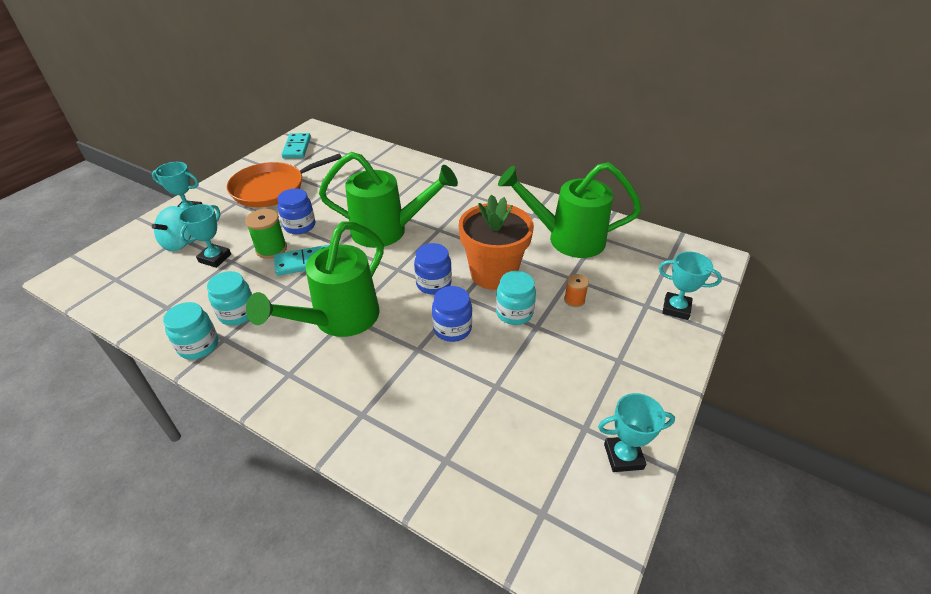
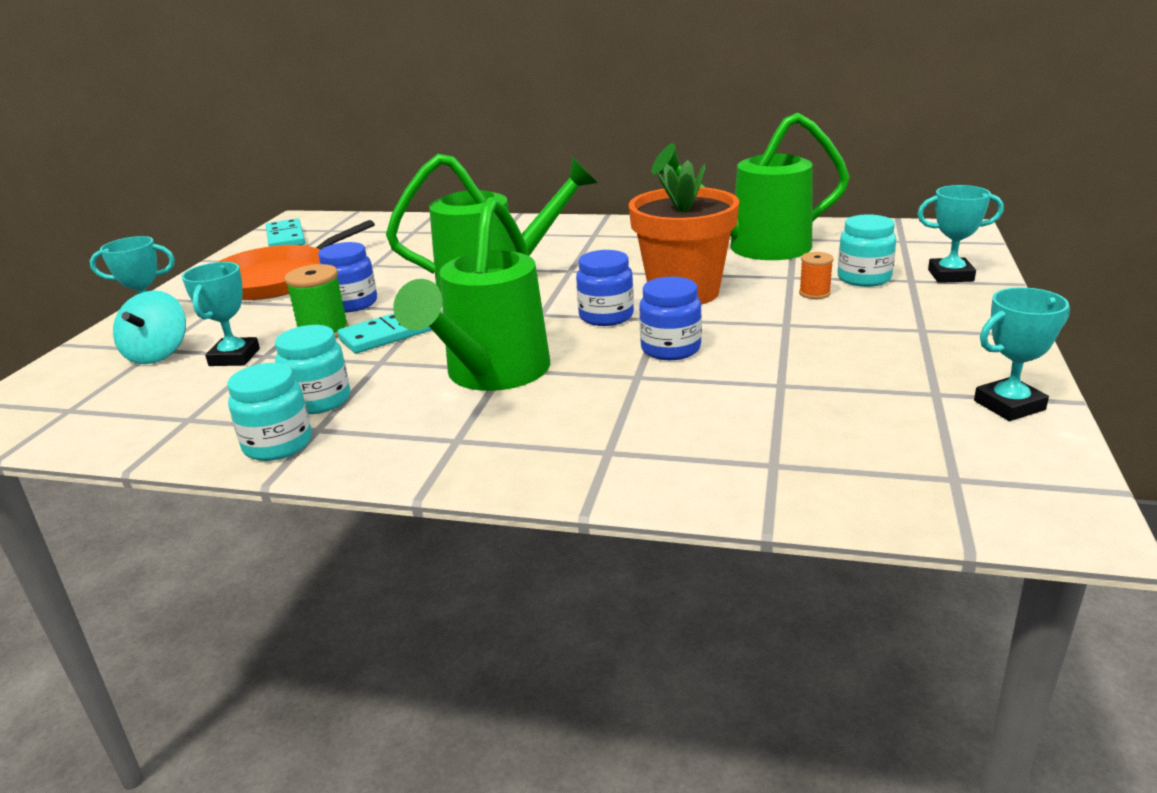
camera: 15 degrees left, 15 degrees down
(514, 313) = (744, 319): turquoise jar -> turquoise jar (864, 278)

